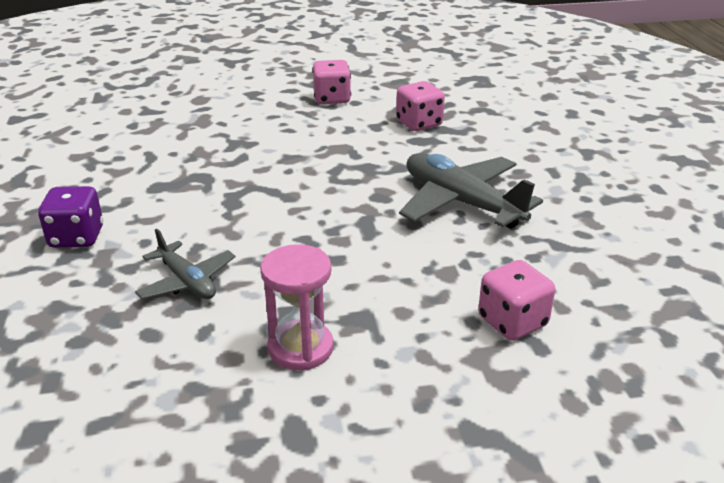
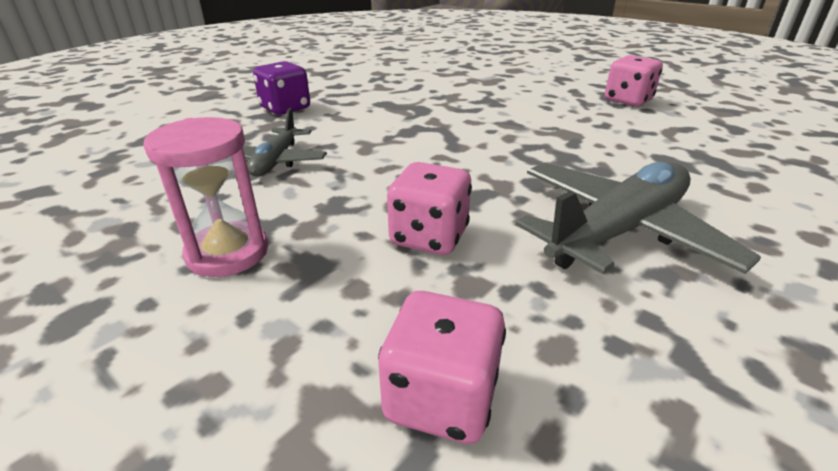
camera: 50 degrees right, 0 degrees up
(419, 123) = (692, 147): pink dice -> pink dice (429, 237)
(461, 202) = (618, 231): grey plane -> grey plane turned 45 degrees clockwise

